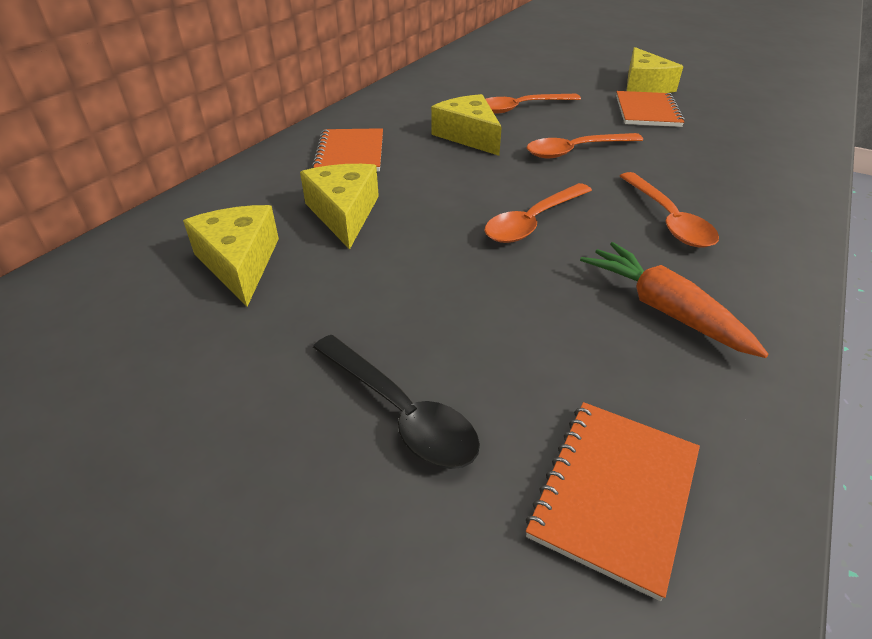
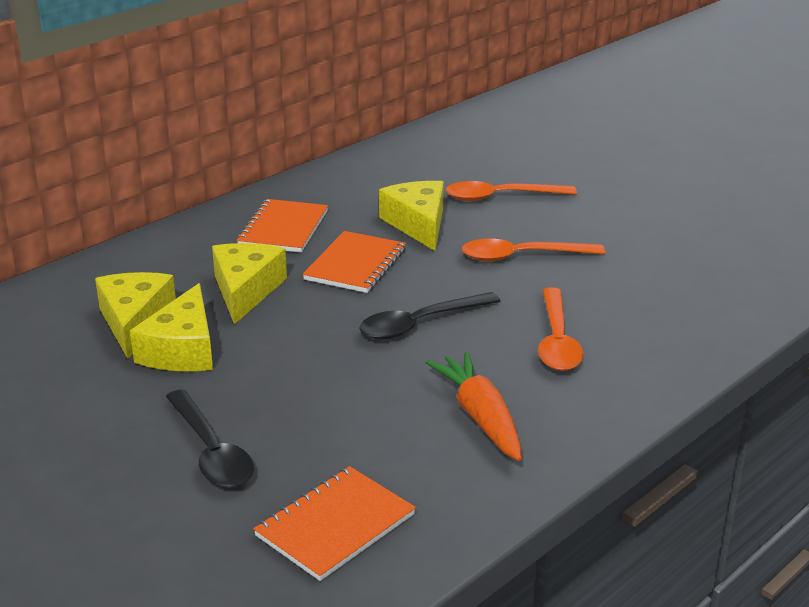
camera: 15 degrees right, 10 degrees down
(532, 222) = (419, 324): orange spoon -> black spoon
(644, 86) = (673, 184): yellow cheese -> yellow cheese (182, 349)
(647, 111) = (645, 218): orange notebook -> orange notebook (355, 264)

